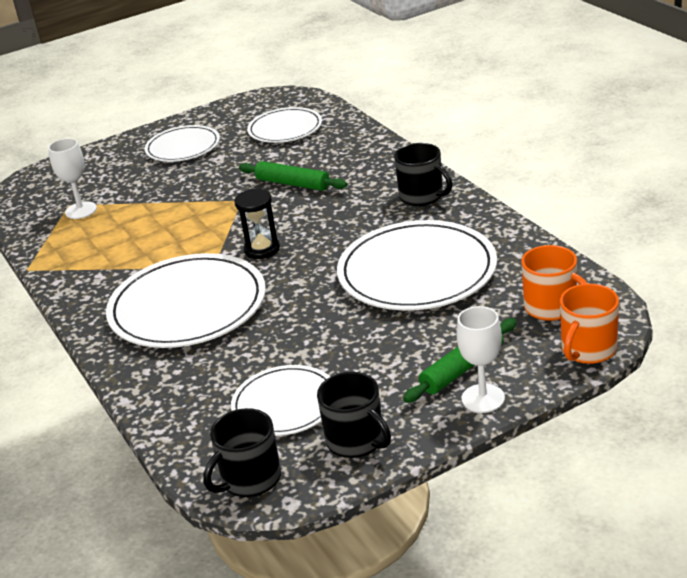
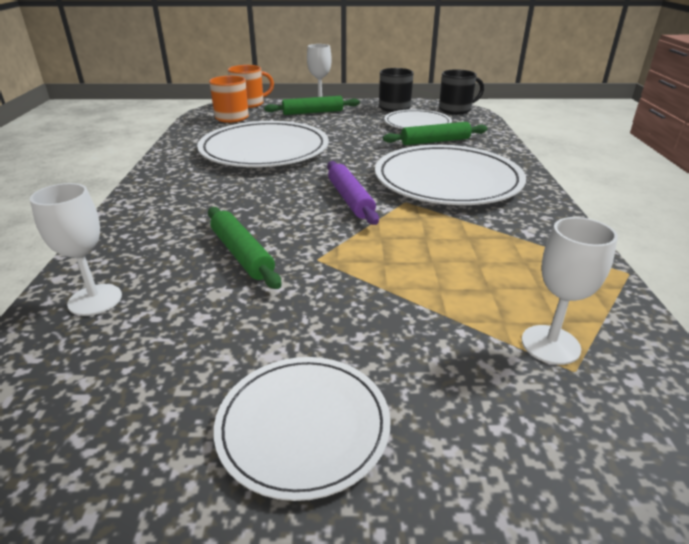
camera: 155 degrees left, 0 degrees up
(235, 369) = (435, 141): none -> green rolling pin
(262, 249) = (350, 199): black hourglass -> purple rolling pin
(285, 129) = (111, 368): white plate -> none
(339, 138) = (95, 300): none -> white goblet
(422, 196) = (167, 191): black mug -> none

